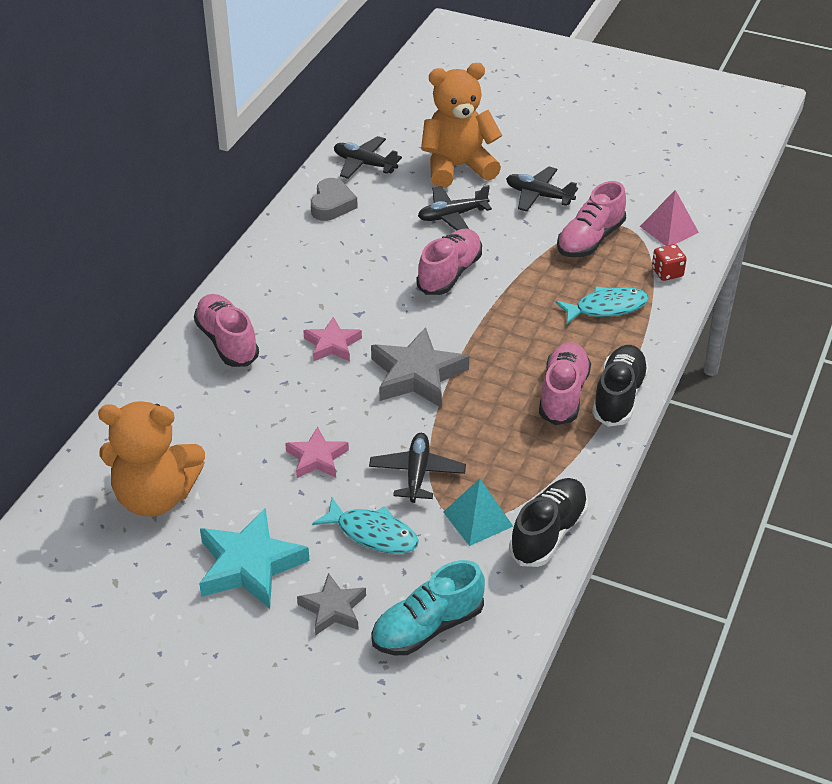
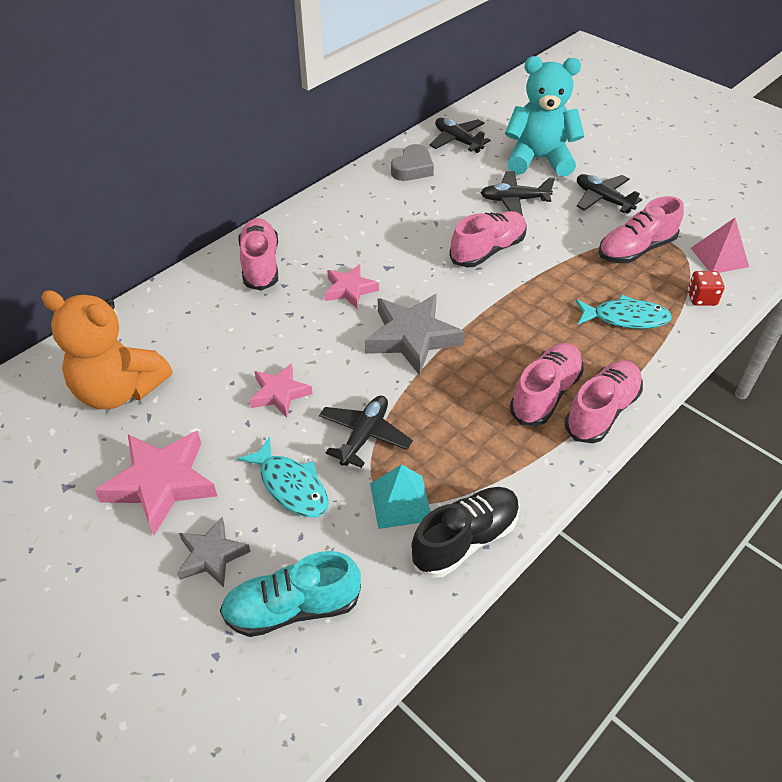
camera: 20 degrees right, 5 degrees up
(249, 565) = (161, 483): turquoise star -> pink star
(457, 167) = (539, 160): orange teddy bear -> turquoise teddy bear
(619, 396) = (602, 411): black shoe -> pink shoe

